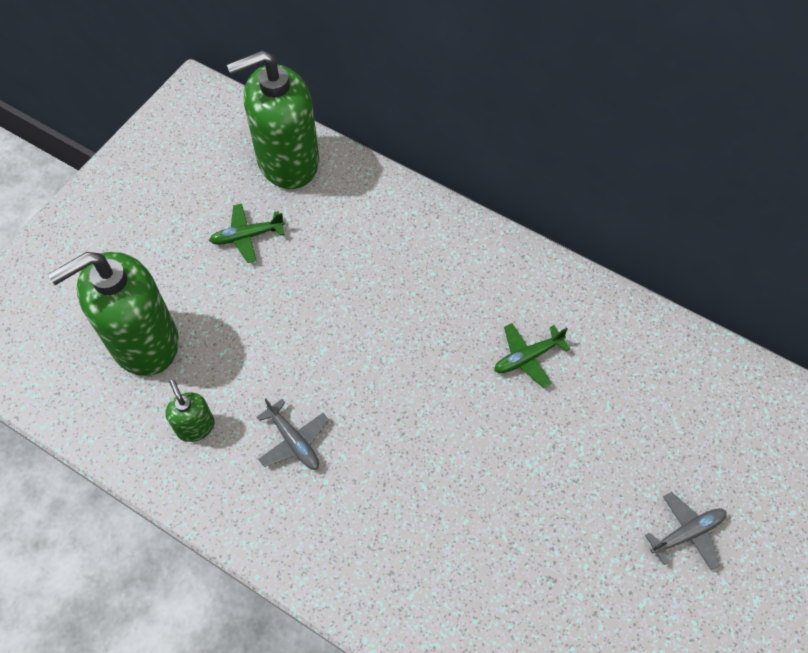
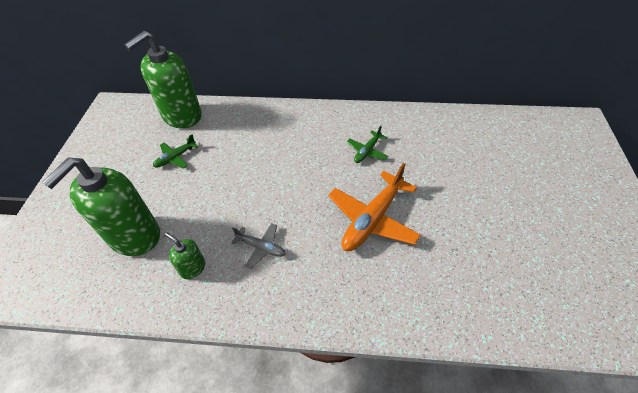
camera: 25 degrees left, 10 degrees down
(466, 475) = (372, 219): none -> orange plane
(687, 533) = (503, 194): grey plane -> none

